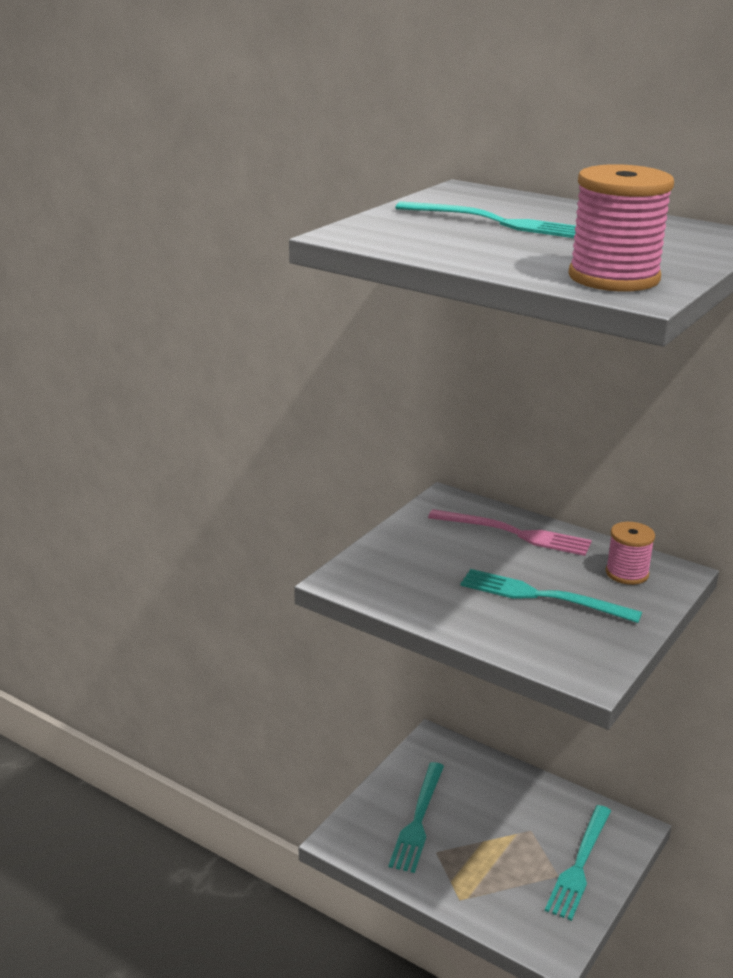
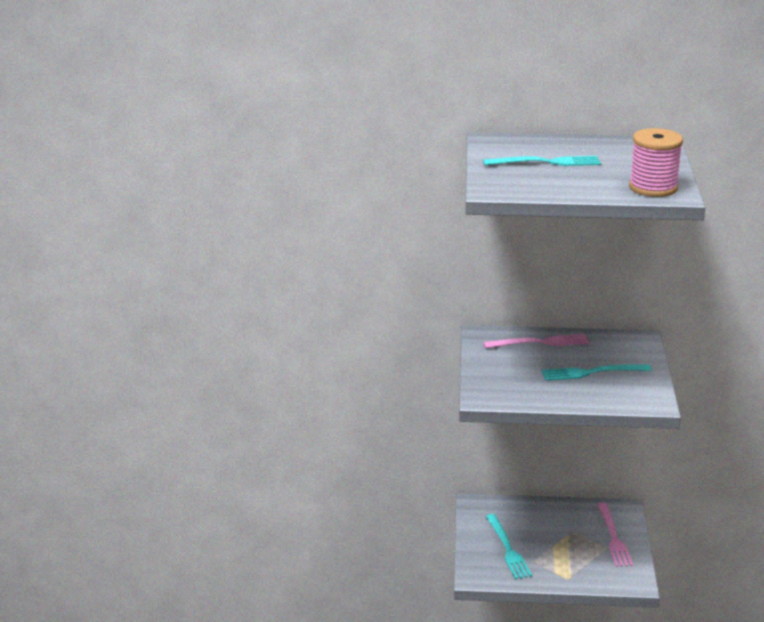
camera: 30 degrees left, 0 degrees up
(579, 864) = (613, 537): turquoise fork -> pink fork
(627, 573) = (619, 346): pink spool -> none

